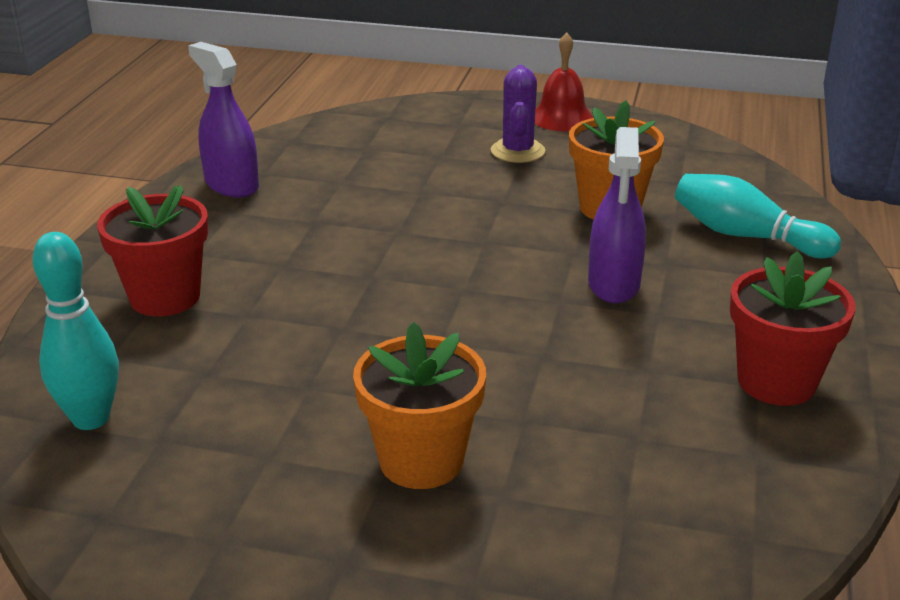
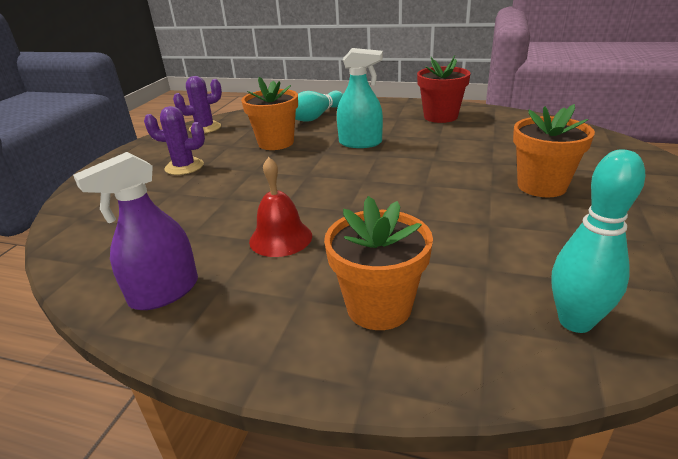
camera: 85 degrees left, 0 degrees up
(165, 297) = (379, 307): red flower pot -> orange flower pot
(561, 118) = (143, 154): red bell -> red bell (280, 238)
(614, 284) = (360, 143): purple spray bottle -> turquoise spray bottle
(671, 144) = (205, 128): none -> purple cactus

